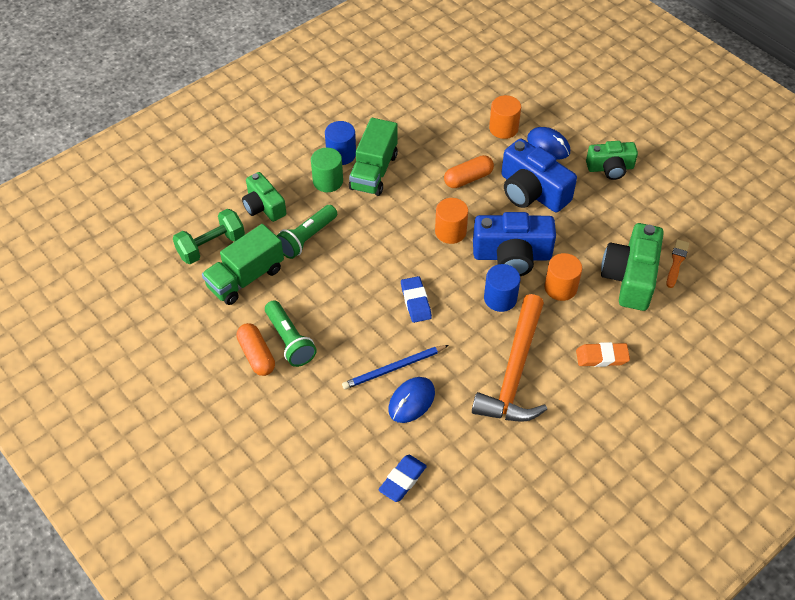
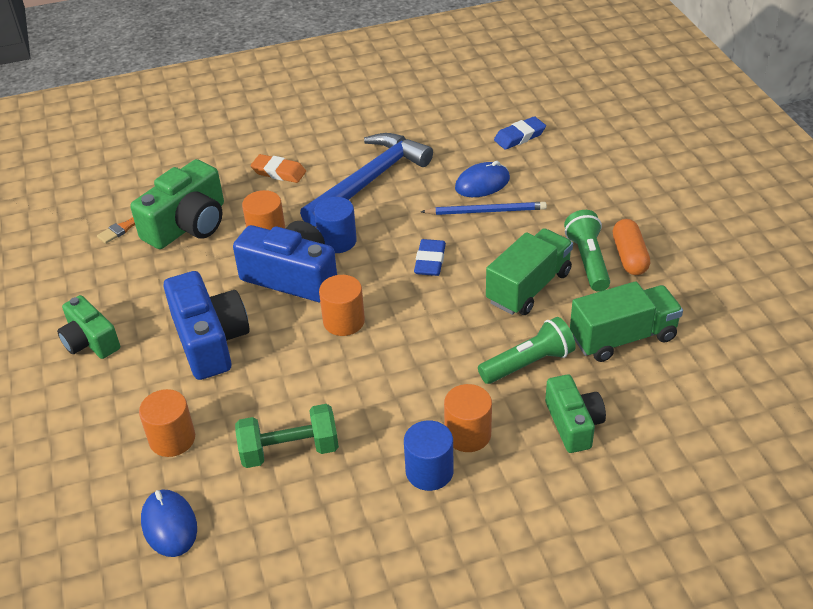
camera: 155 degrees left, 10 degrees down
(211, 246) = (661, 389): green dumbbell -> green dumbbell (289, 450)
(328, 181) = (467, 434): green cylinder -> orange cylinder
(374, 171) = (395, 429): green truck -> green truck (528, 287)
(468, 178) = (275, 380): orange capsule -> none
(514, 372) = (369, 181): orange hammer -> blue hammer
(548, 145) = (136, 394): blue mouse -> blue mouse (169, 525)
(610, 168) = (90, 341): green camera -> green camera turned 150 degrees counterclockwise

